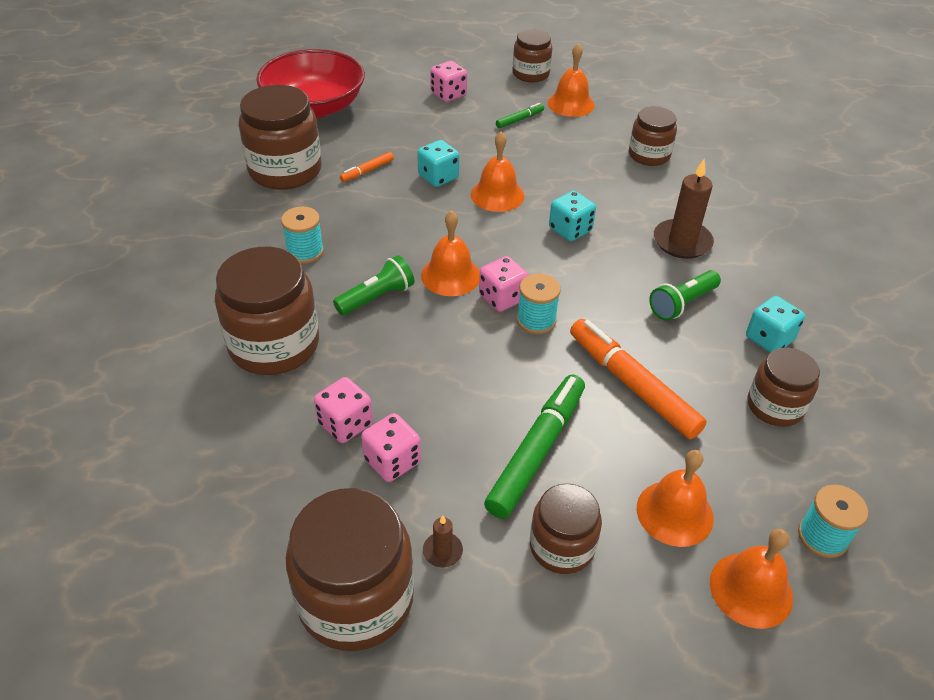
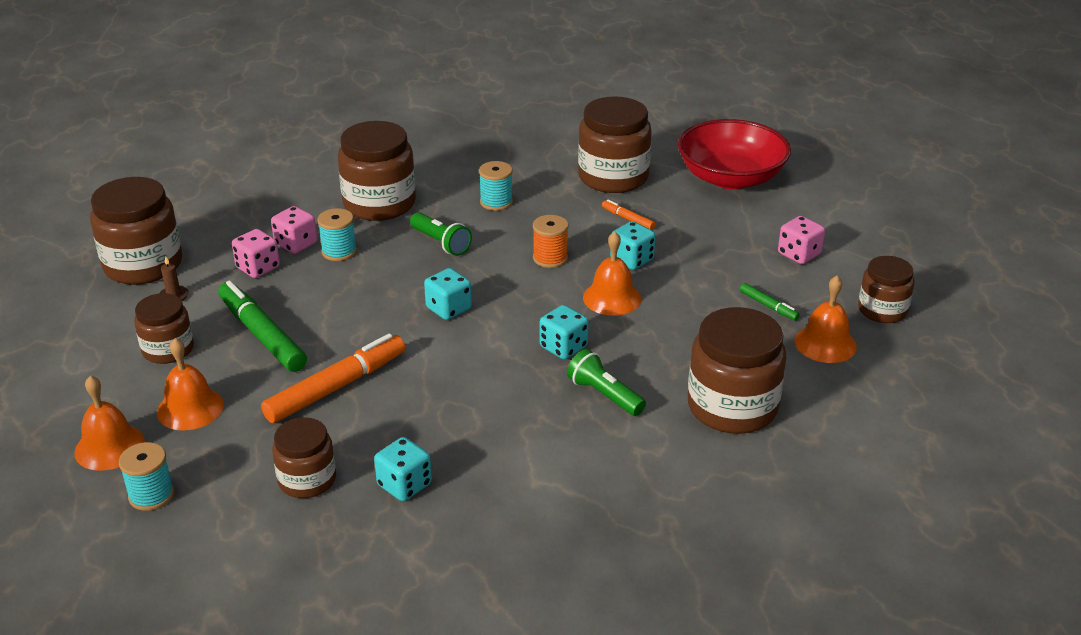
camera: 85 degrees right, 10 degrees down
(424, 224) = (550, 258): none -> orange spool
(450, 275) = (476, 278): orange bell -> none
(502, 298) = (448, 309): pink dice -> turquoise dice
(536, 320) = (419, 329): turquoise spool -> turquoise spool (339, 252)
(536, 451) = (262, 335): green marker -> green marker turned 150 degrees counterclockwise
(649, 155) = (732, 407): brown jar -> brown jar, size x1.67
(682, 242) = (561, 428): brown candle -> none
(682, 304) = (453, 423): green flashlight -> green flashlight (604, 395)

